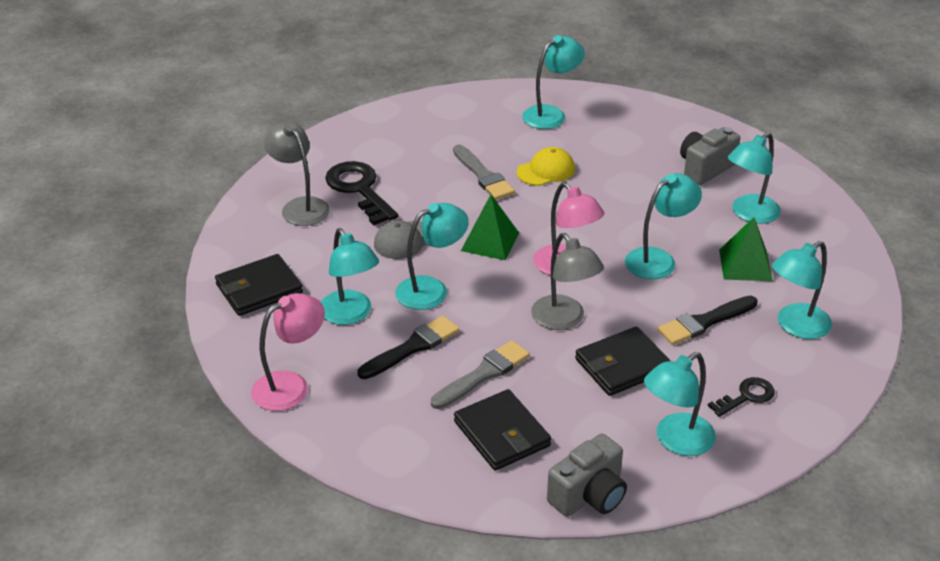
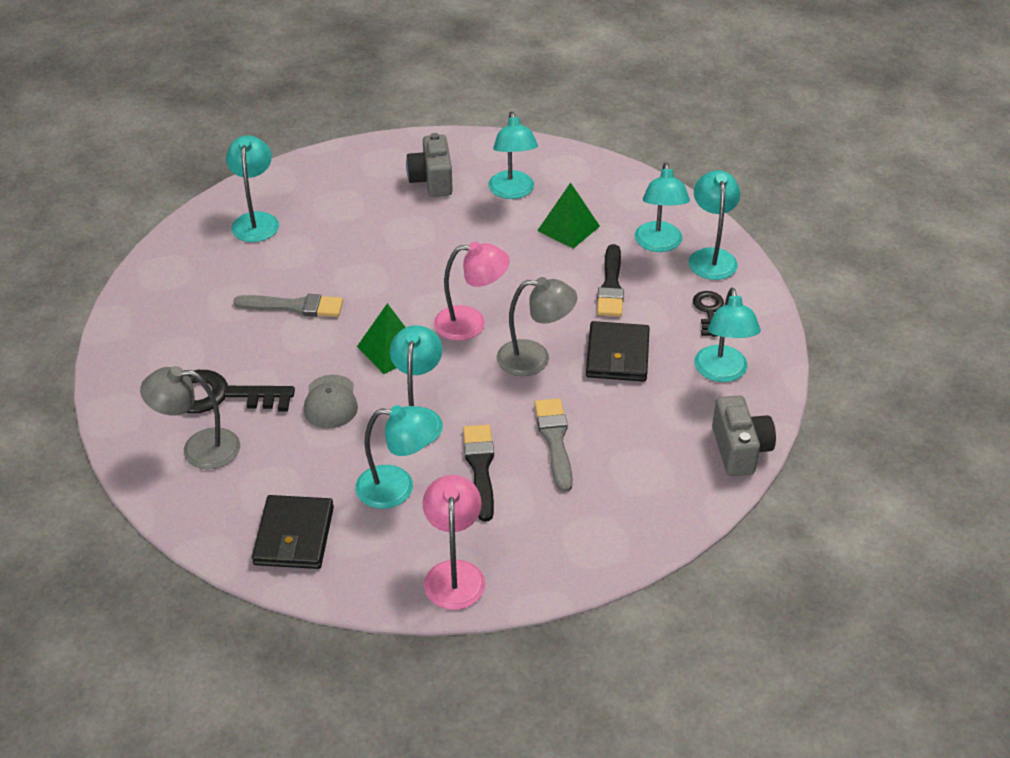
camera: 55 degrees left, 5 degrees up
(501, 434) = (633, 465): black wallet -> none
(546, 171) = (332, 266): yellow cap -> none
(658, 259) = (515, 268): turquoise lamp -> turquoise lamp (711, 257)

